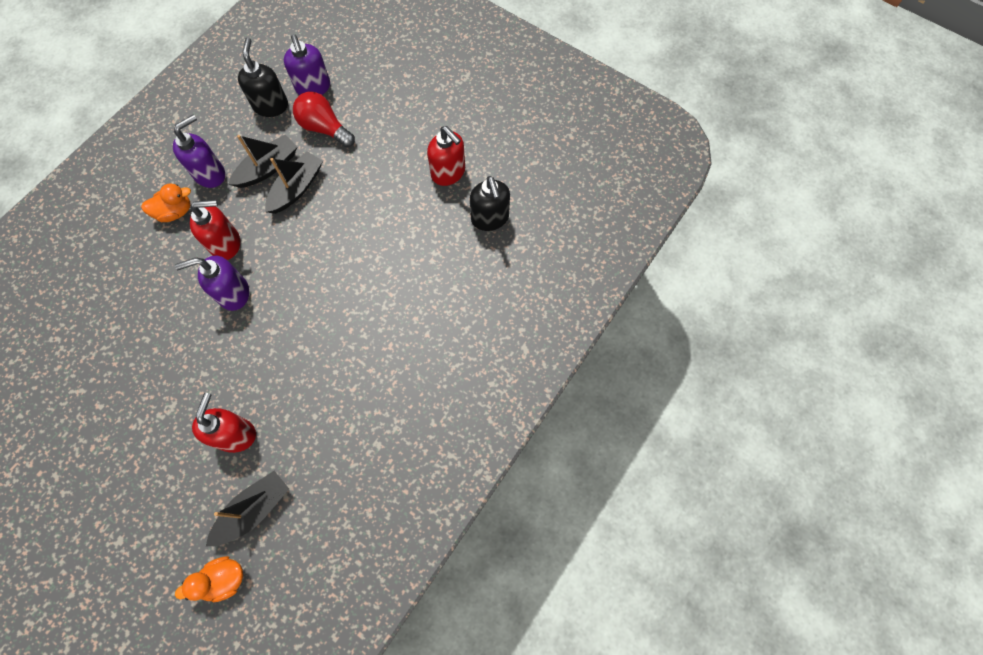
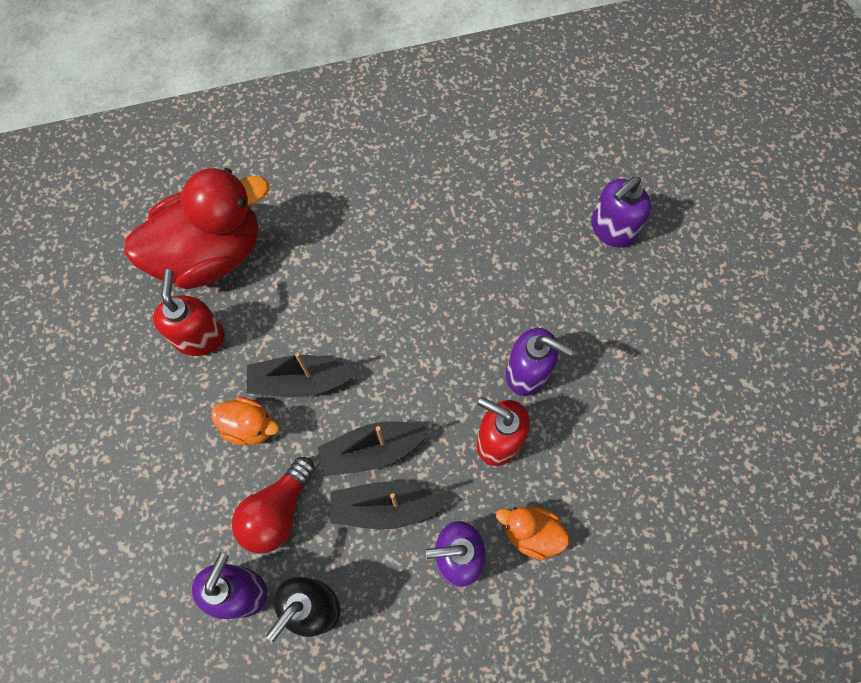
camera: 140 degrees left, 0 degrees up
(223, 579) = (690, 126): orange duck -> orange duck (249, 426)
(236, 434) = (612, 229): red soap dispenser -> purple soap dispenser
(254, 510) = (633, 158): black boat -> black boat (299, 381)
(324, 128) = (277, 511): red light bulb -> red light bulb turned 45 degrees clockwise
(490, 218) = (210, 253): black soap dispenser -> red duck

